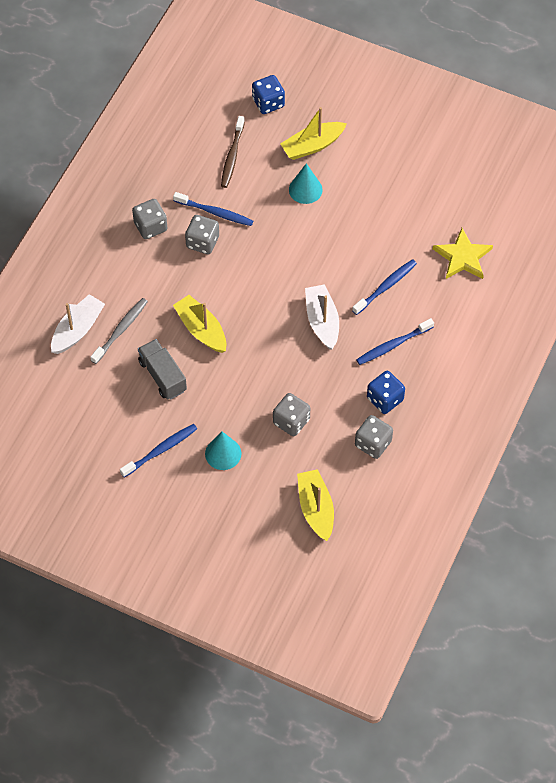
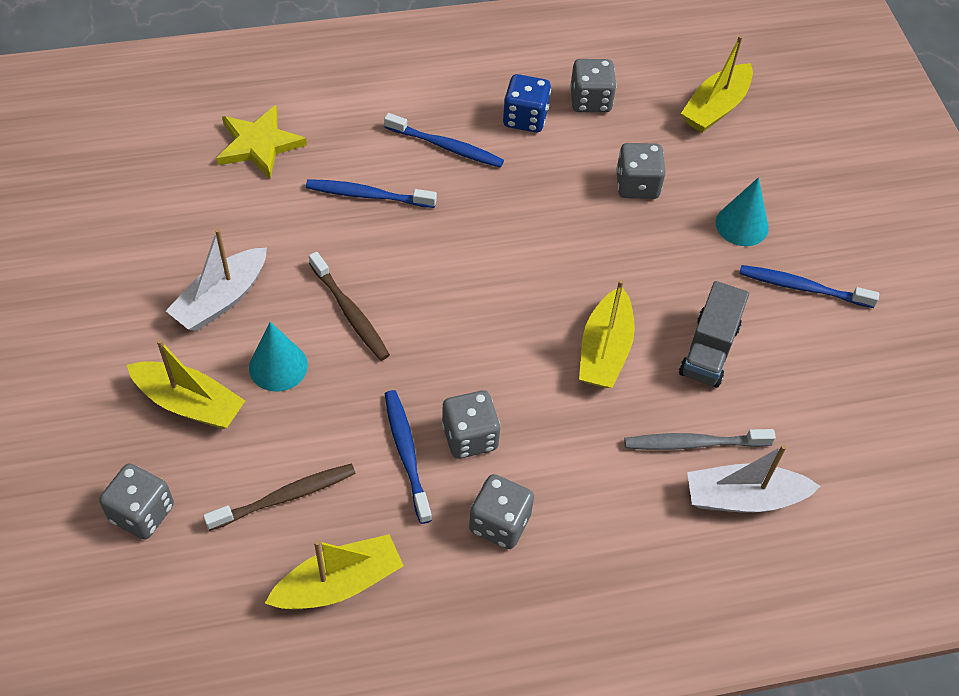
camera: 130 degrees left, 5 degrees down
(174, 153) = (339, 583): none -> yellow boat
(268, 103) = (142, 513): blue dice -> grey dice
(313, 235) = (350, 313): none -> brown toothbrush
(322, 321) = (475, 231): white boat -> white boat (221, 299)

